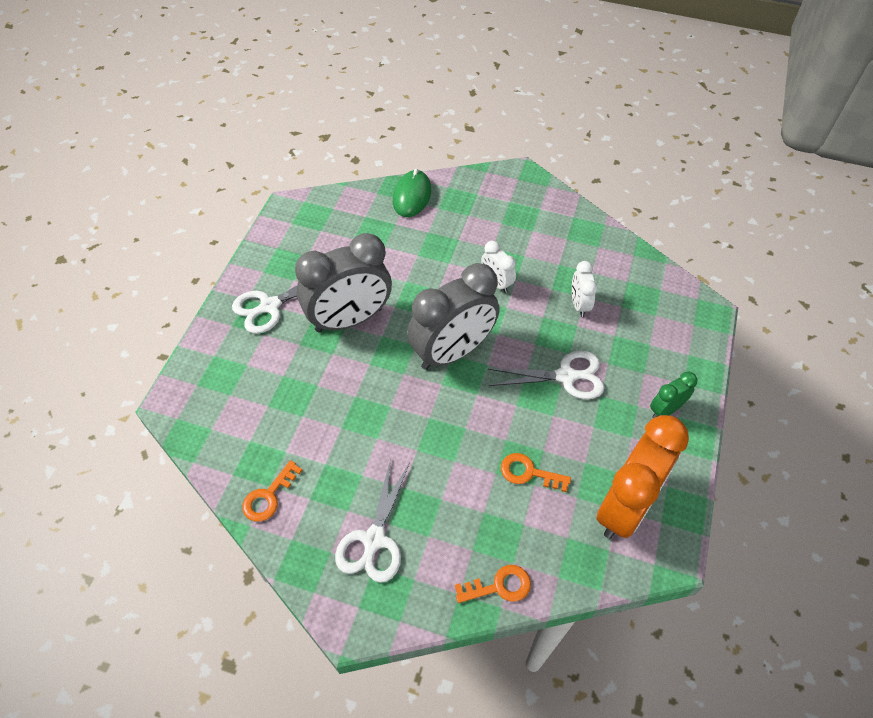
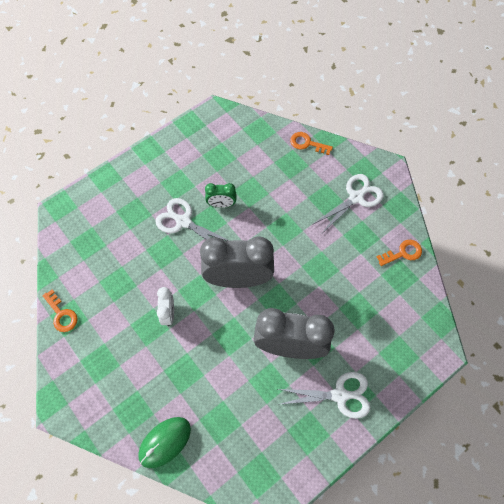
camera: 145 degrees left, 10 degrees up
(529, 473) = (251, 183): orange key -> orange key (61, 314)
(579, 304) = (130, 262): white clock -> none
(625, 506) = (216, 140): orange clock -> none
(665, 410) = (148, 171): green clock -> green clock (221, 204)

